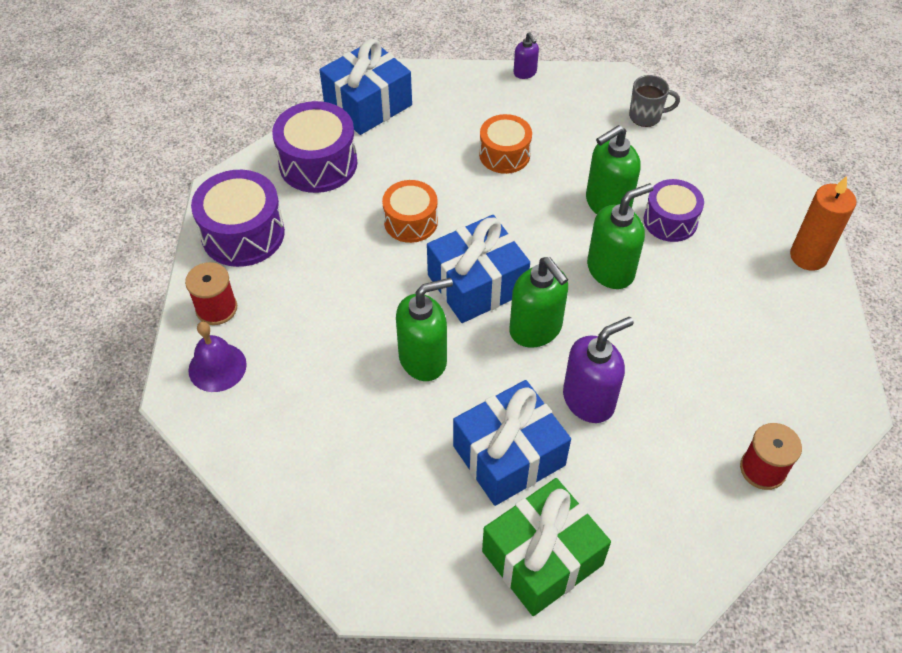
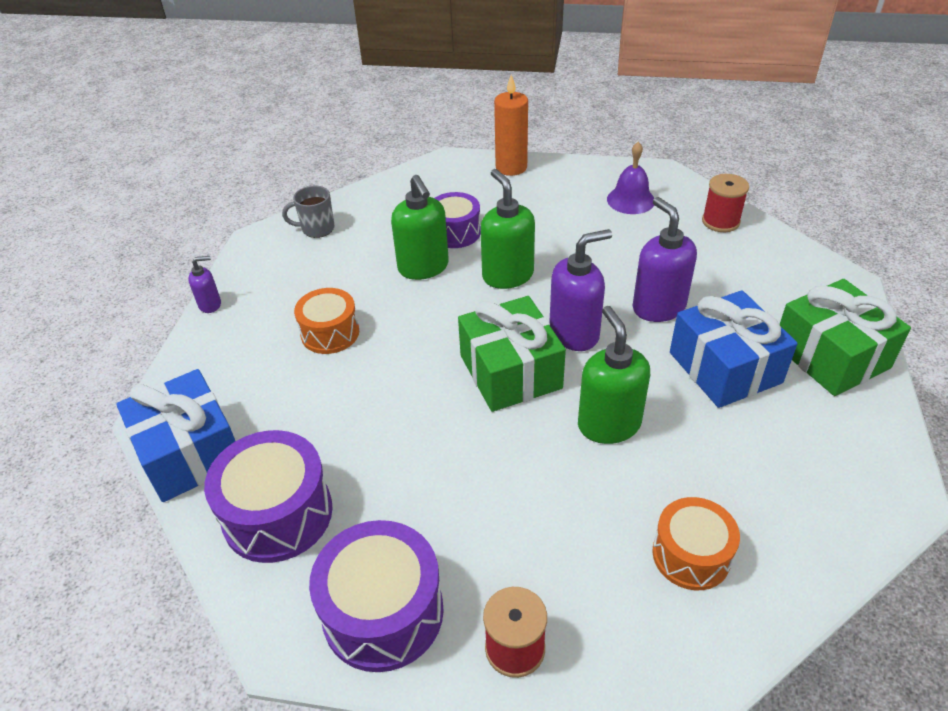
camera: 80 degrees left, 10 degrees down
(217, 367) = (616, 646): purple bell -> purple bell (630, 200)
(410, 221) = (408, 422): orange drum -> orange drum (691, 555)
(477, 284) = (510, 372): blue gift -> green gift
(536, 329) = (574, 333): green soap dispenser -> purple soap dispenser
(646, 116) = (317, 229): grey mug -> grey mug turned 105 degrees counterclockwise

